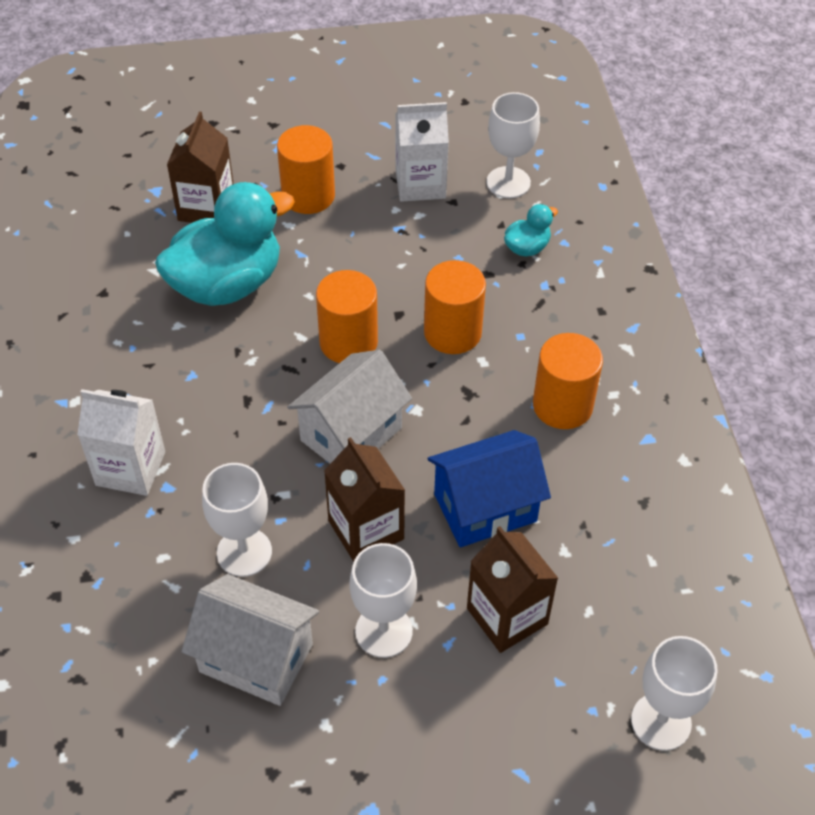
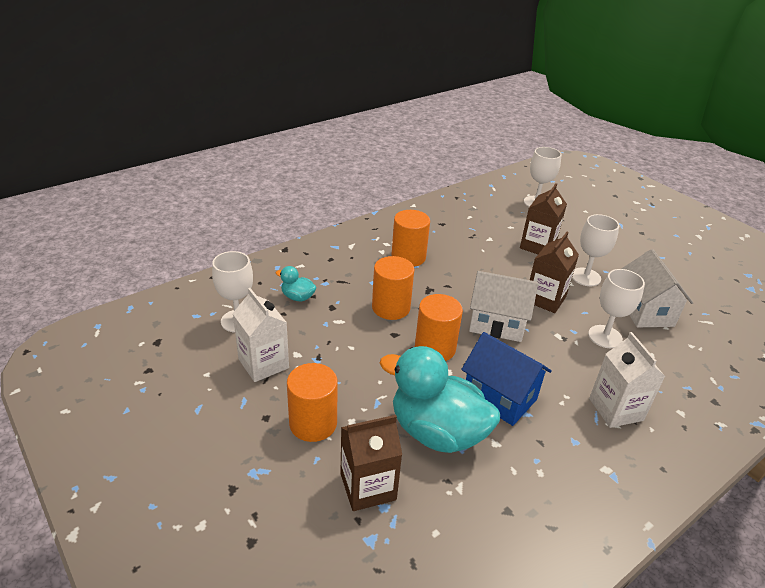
camera: 120 degrees left, 15 degrees down
(485, 508) = (492, 265): blue house -> blue house (499, 397)

